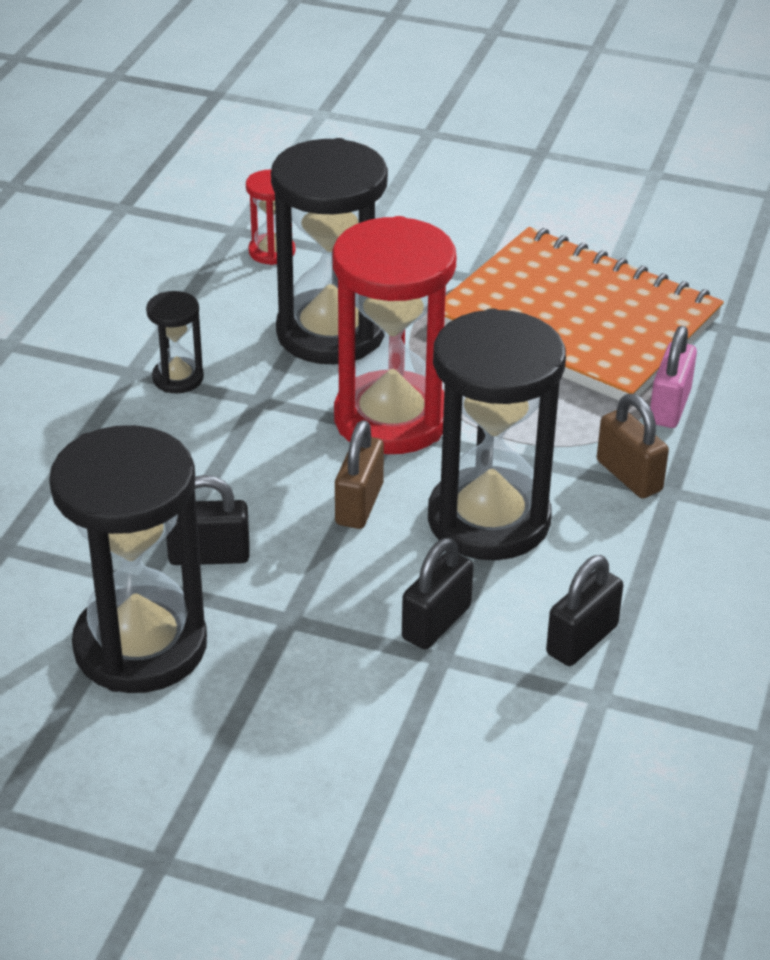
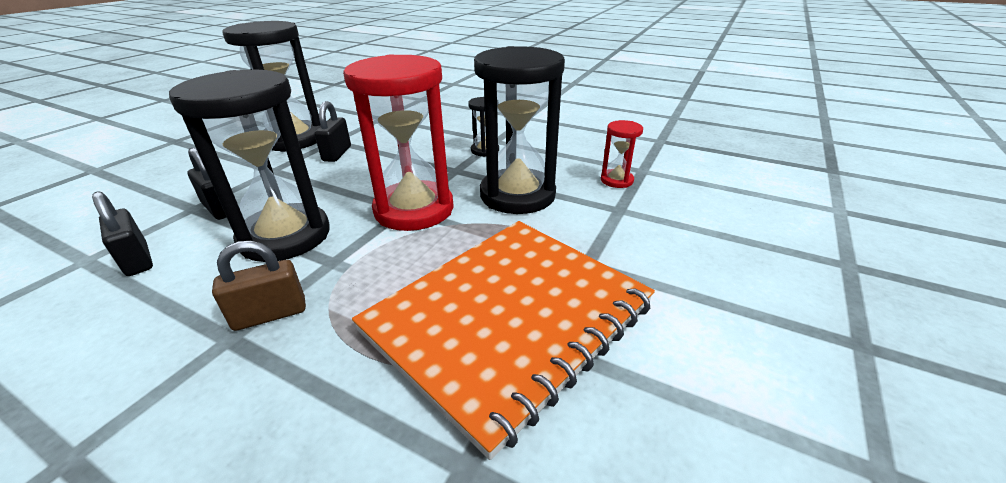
camera: 100 degrees right, 5 degrees down
(359, 504) = (340, 193): brown padlock -> none
(669, 407) = (343, 365): pink padlock -> none

